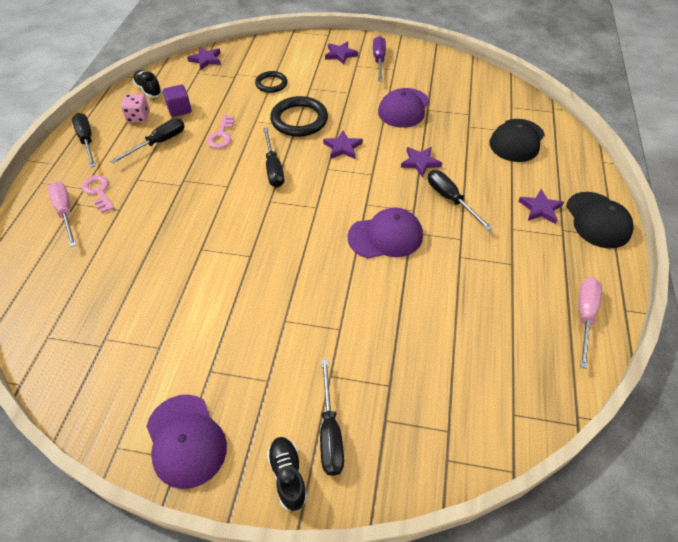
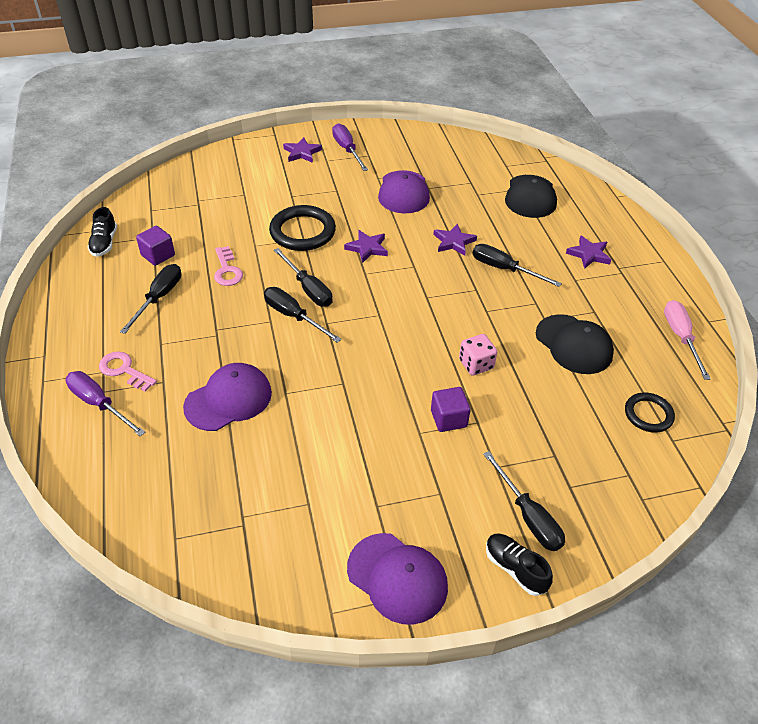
camera: 25 degrees left, 5 degrees down
(65, 212) = (99, 404): pink screwdriver -> purple screwdriver
(87, 140) = (67, 319): black screwdriver -> black screwdriver (293, 316)
(138, 117) = (113, 276): pink dice -> pink dice (476, 364)
(148, 90) = (104, 243): black shoe -> black shoe turned 120 degrees counterclockwise
(206, 60) = (151, 193): purple star -> none
(271, 84) = (246, 201): black ring -> black ring (648, 414)
(317, 317) = (448, 419): none -> purple cube
(385, 236) = (465, 322): purple cap -> purple cap (228, 399)
(598, 220) = (642, 250): black cap -> black cap (574, 344)

